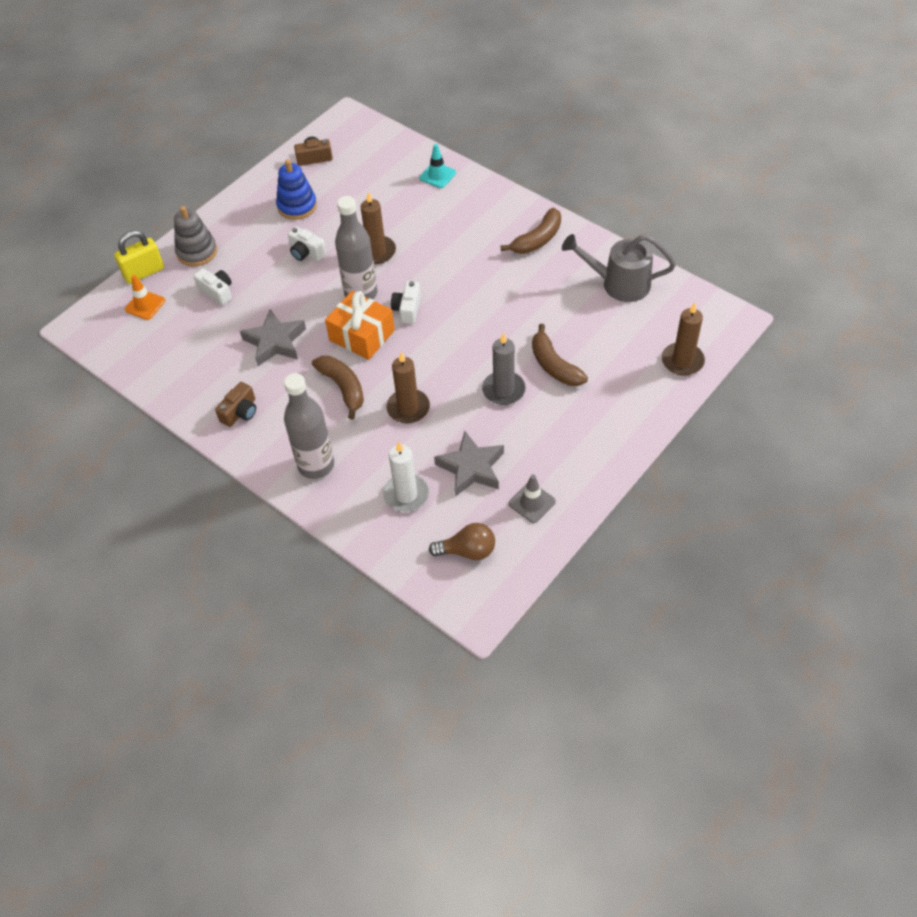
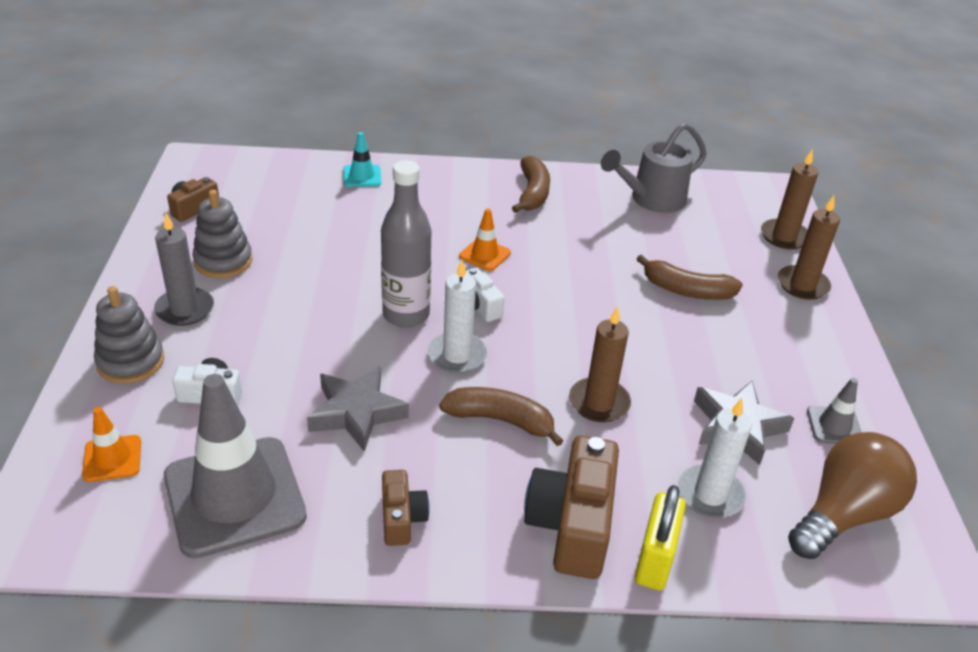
camera: 45 degrees left, 15 degrees down
(144, 272) = (69, 420): yellow padlock -> yellow padlock (654, 559)
(179, 356) = (234, 496): none -> grey traffic cone
(297, 206) = (223, 261): blue stacking toy -> grey stacking toy
(306, 252) = (289, 302): white camera -> none
(316, 465) = (572, 524): grey bottle -> brown camera
(362, 335) = (457, 355): orange gift -> white candle
(376, 252) = (376, 268): brown candle -> brown candle (802, 285)
(452, 274) = (485, 255): none -> orange traffic cone
(467, 551) = (844, 514): brown light bulb -> brown light bulb, size x1.62
(503, 390) = (670, 335): grey candle -> grey candle (185, 309)

